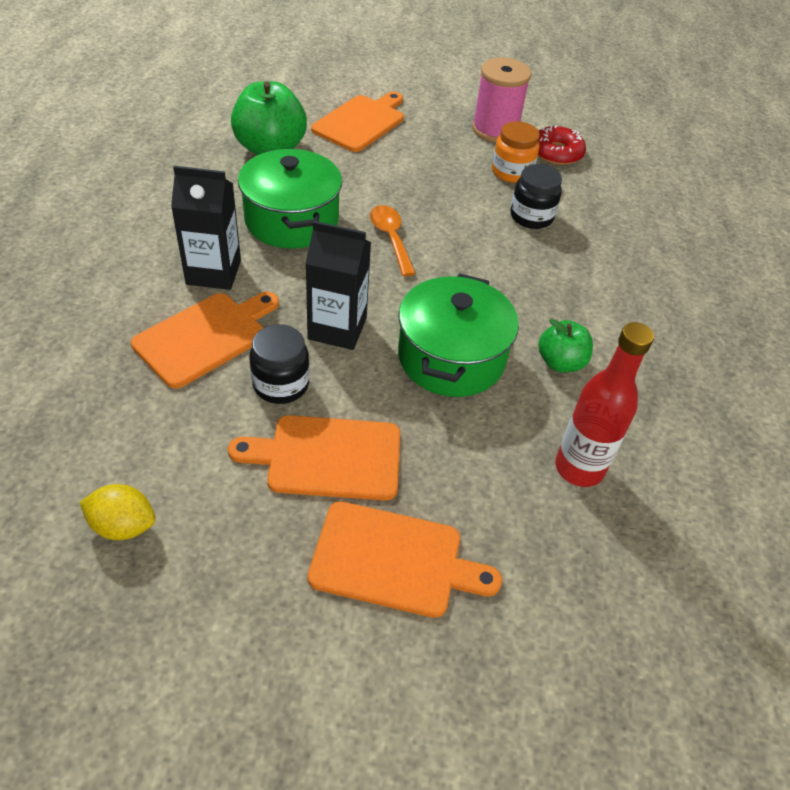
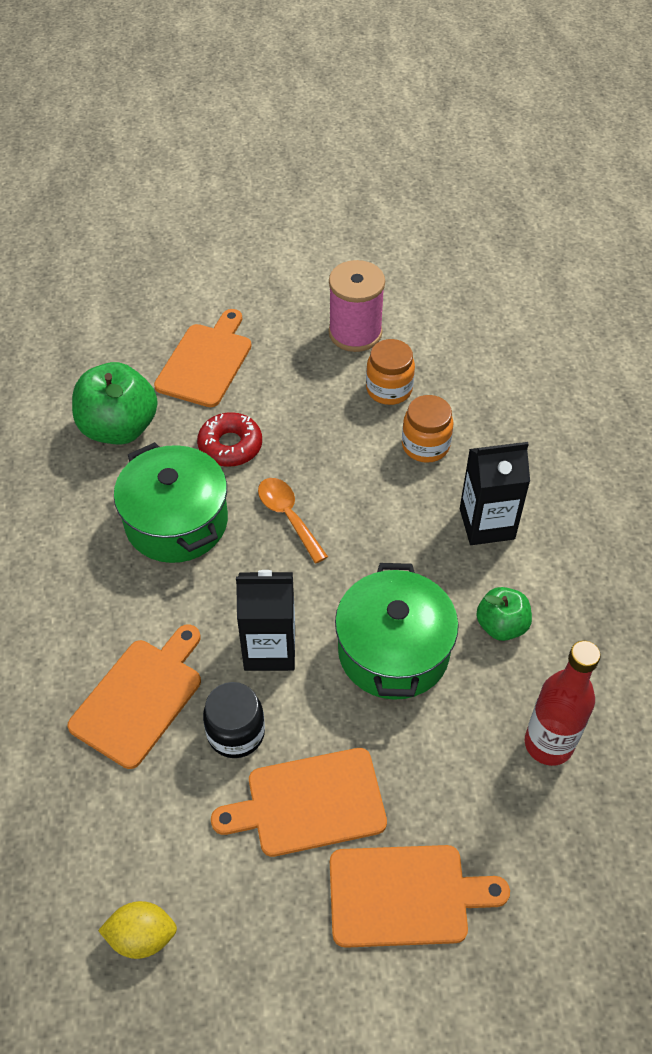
camera: 10 degrees left, 5 degrees up
(213, 272) = (119, 614): black carton -> black carton (487, 524)
(531, 217) = (425, 445): black jar -> orange jar
(556, 153) = (429, 348): red donut -> red donut (230, 446)

